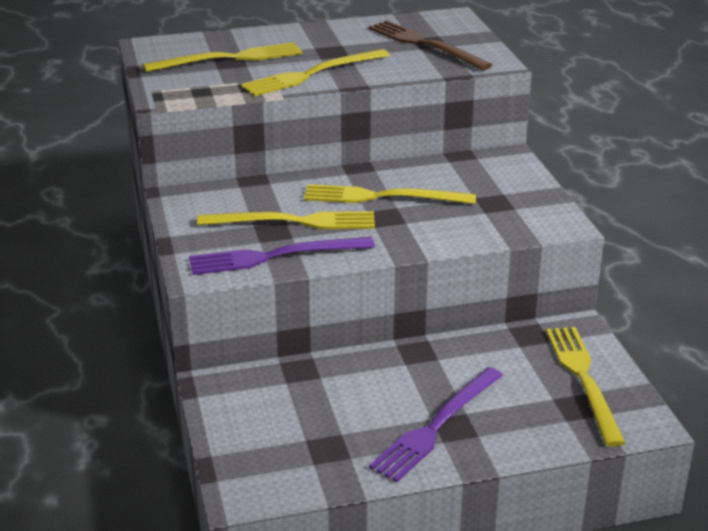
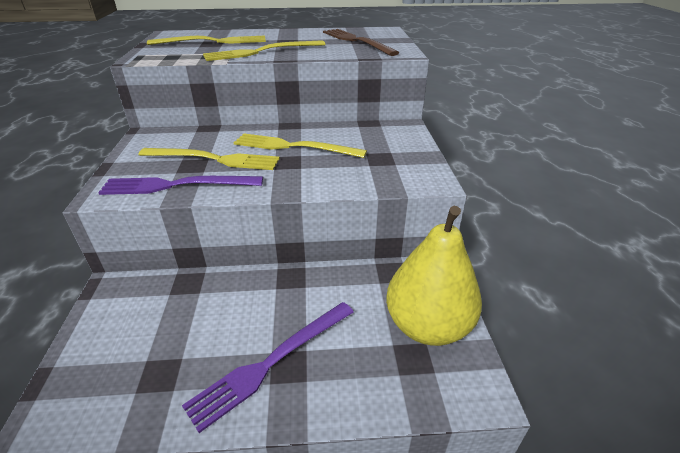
camera: 10 degrees right, 5 degrees up
(583, 379) = (427, 326): yellow fork -> yellow pear

